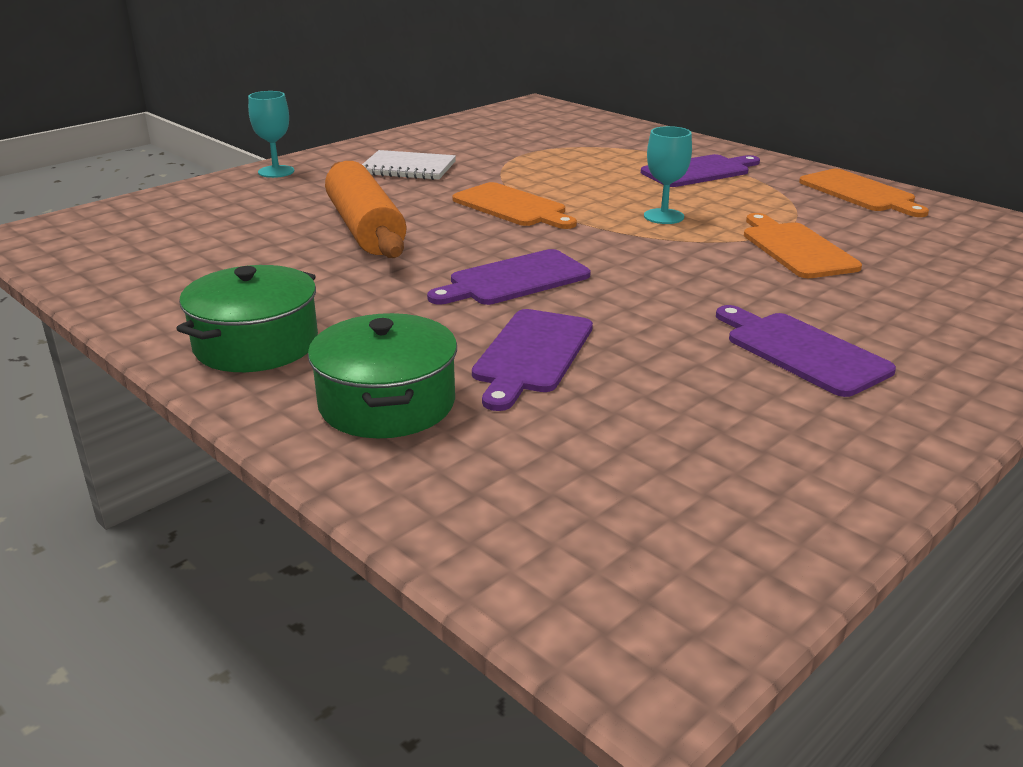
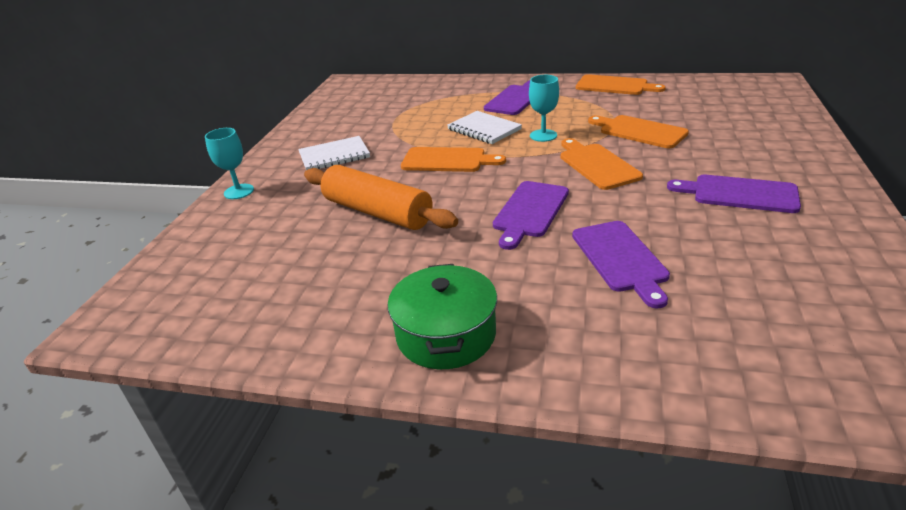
camera: 30 degrees left, 5 degrees up
(387, 403) = (598, 335): green pot -> none
(605, 190) = (484, 129): none -> white notebook
(673, 264) = (597, 165): none -> orange cutting board

